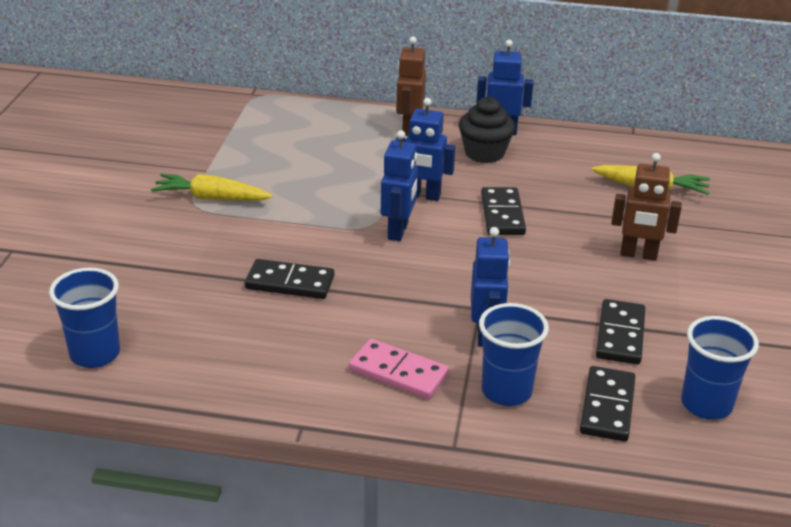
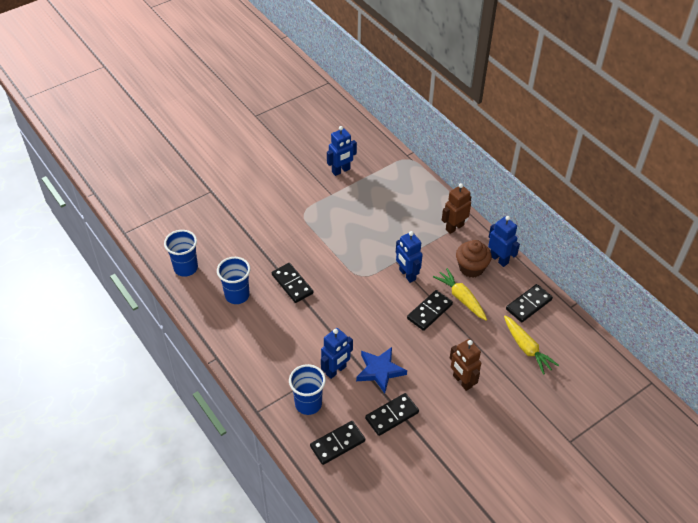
camera: 45 degrees right, 15 degrees up
(211, 198) = (314, 213): yellow carrot -> yellow carrot (461, 298)
(398, 231) = (370, 288): blue robot -> blue robot (341, 171)
(398, 372) = (279, 361): pink domino -> none
(484, 153) = (471, 268): black cupcake -> brown cupcake
(537, 301) = (380, 371): none -> blue star
(592, 152) = (528, 304): none -> black domino
(706, 404) = (379, 477): blue cup -> blue cup (237, 295)

